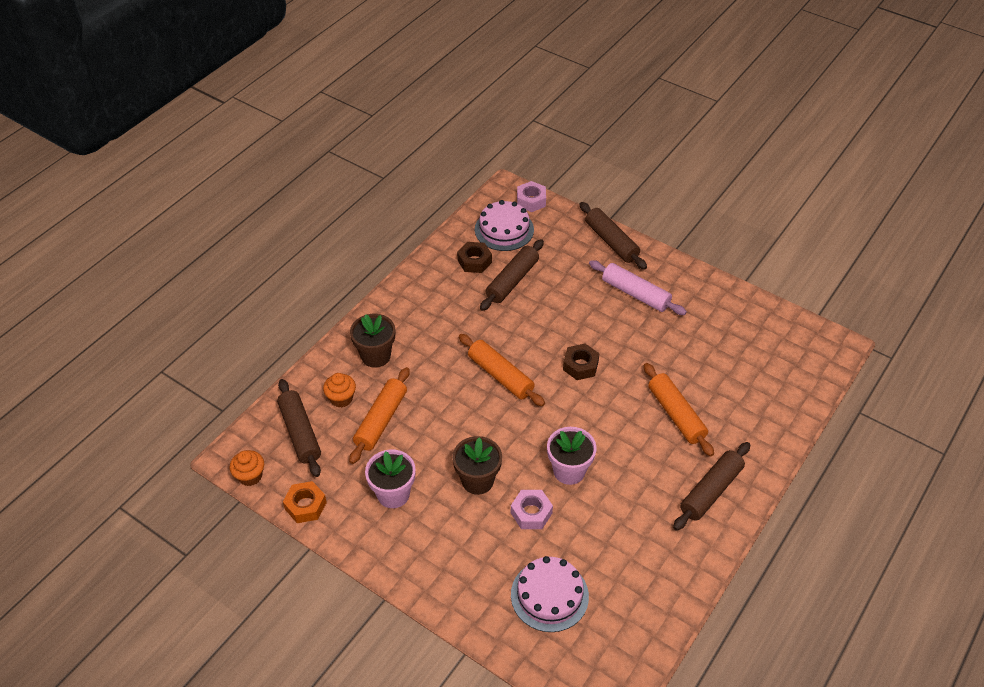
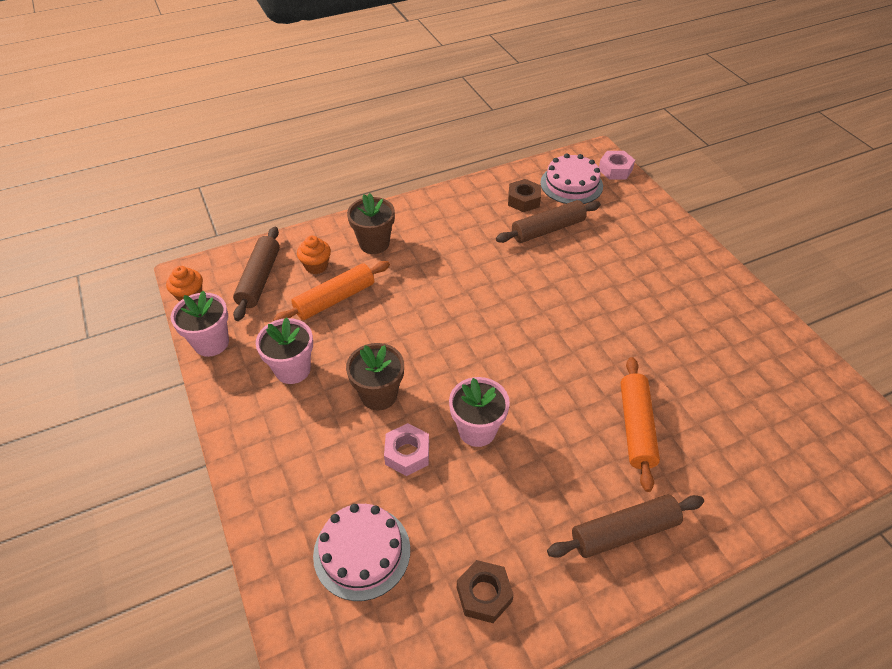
camera: 30 degrees right, 0 degrees up
(305, 506) = (211, 343): orange nut -> pink flower pot
(500, 376) = (474, 307): orange rolling pin -> none
(580, 365) = (562, 332): brown nut -> brown nut (484, 594)
(611, 242) = (673, 232): brown rolling pin -> none
(635, 294) = (668, 288): pink rolling pin -> none

